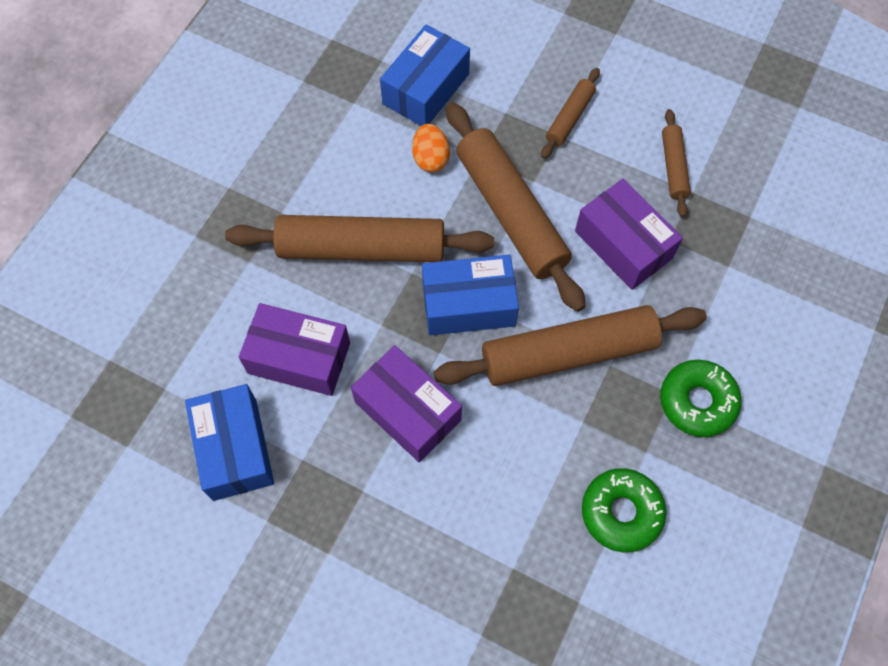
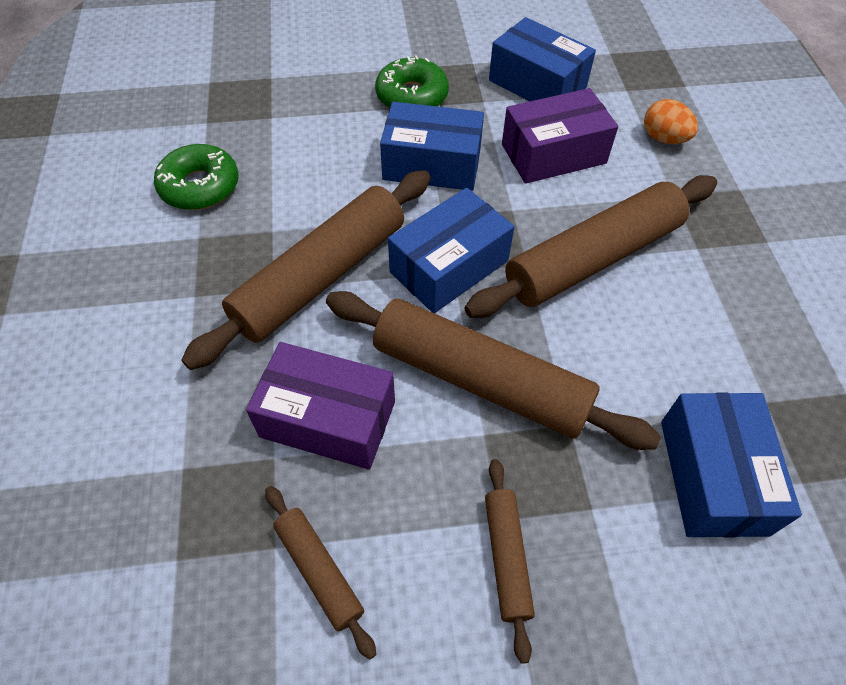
camera: 145 degrees right, 10 degrees down
(407, 411) = (432, 164): purple box -> blue box
(430, 158) = (619, 388): orange egg -> orange egg (664, 139)
(697, 401) = (163, 302): green donut -> green donut (412, 96)

